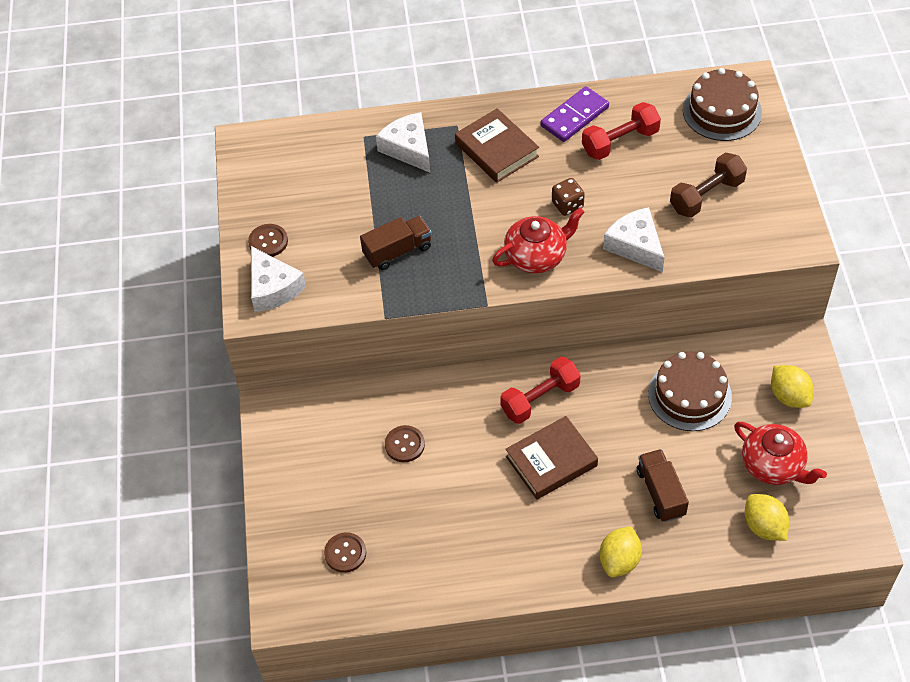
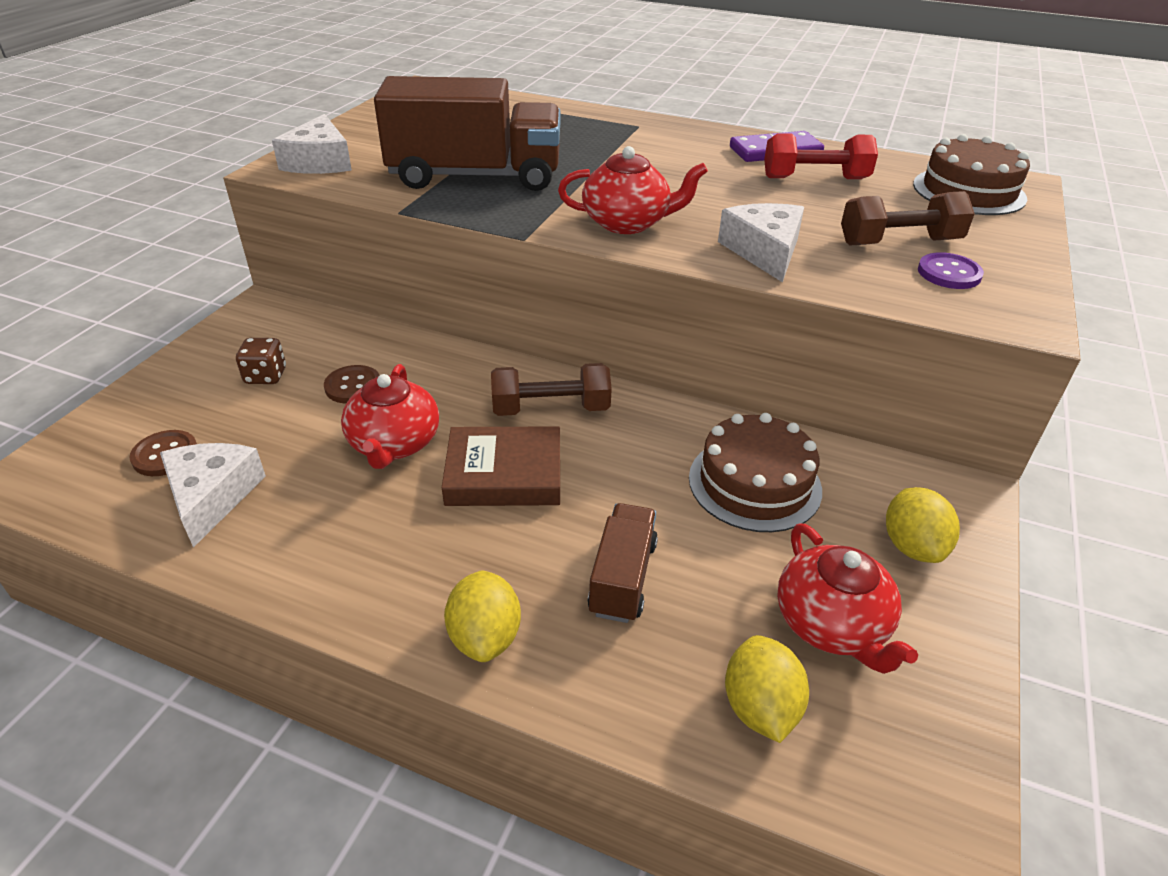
camera: 25 degrees right, 15 degrees down
(268, 242) = (359, 137): brown button -> none
(397, 251) = (475, 176): brown truck -> brown truck, size x1.96
(408, 148) = (571, 125): white cheese -> white cheese (212, 496)
(471, 474) = (394, 444): none -> red teapot
(496, 150) = (663, 148): brown book -> none
(540, 399) = (551, 409): red dumbbell -> brown dumbbell
(567, 205) = (706, 200): brown dice -> brown dice (266, 376)
(619, 560) = (485, 637): yellow lemon -> yellow lemon turned 60 degrees counterclockwise
(747, 216) = (949, 273): none -> purple button

